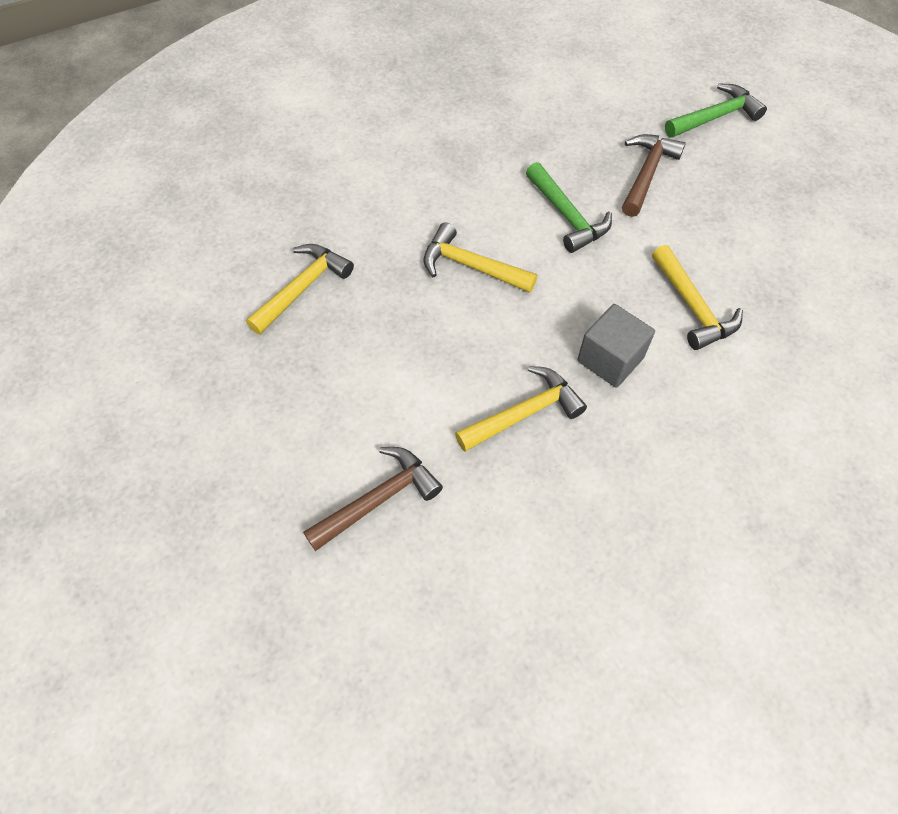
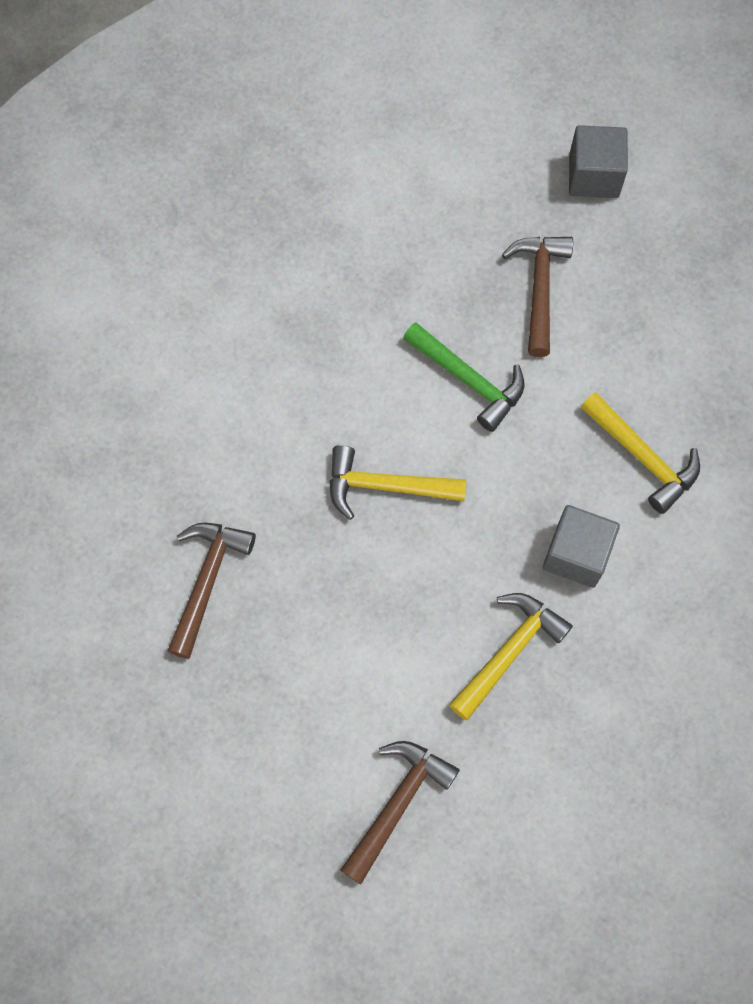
camera: 20 degrees left, 10 degrees up
(303, 288) = (207, 580): yellow hammer -> brown hammer
(715, 117) = (593, 176): green hammer -> grey cube

